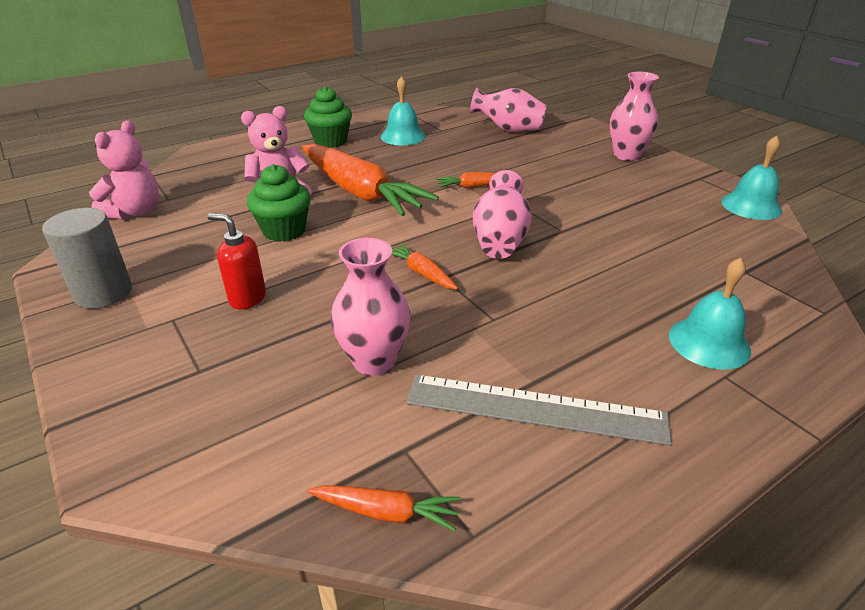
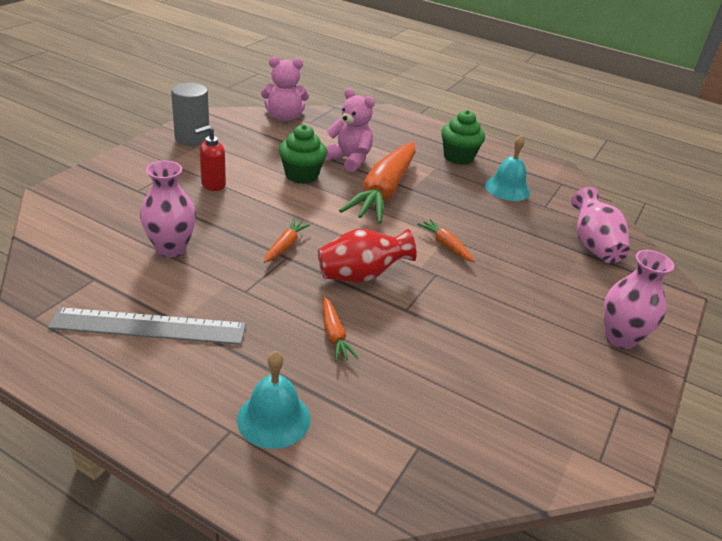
camera: 60 degrees right, 0 degrees up
(247, 298) = (213, 185): red soap dispenser -> red soap dispenser turned 120 degrees counterclockwise
(386, 512) = (44, 282): orange carrot -> orange carrot (334, 335)
(500, 240) = (361, 276): pink vase -> red vase
(535, 409) = (149, 326): grey ruler -> grey ruler turned 75 degrees counterclockwise
(751, 206) = (584, 454): turquoise bell -> none

